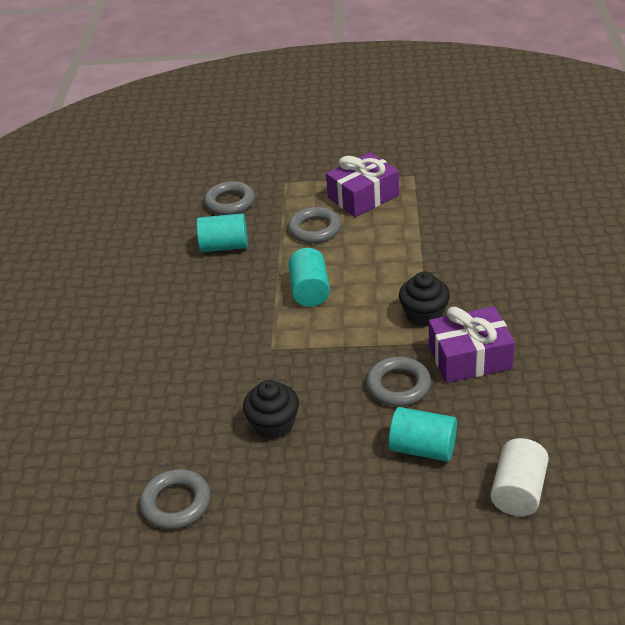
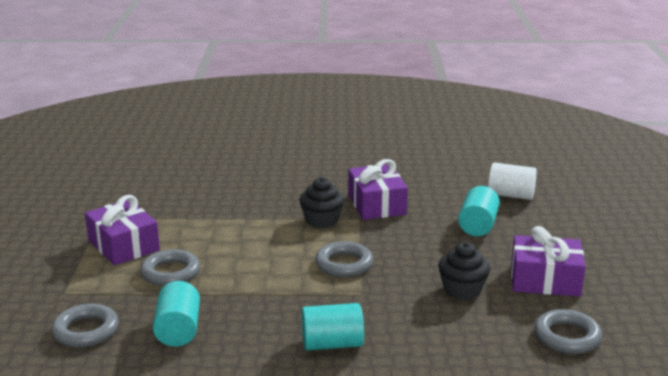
camera: 95 degrees left, 15 degrees down
(290, 500) = (545, 280): none -> purple gift
(310, 291) = (275, 274): turquoise cylinder -> turquoise cylinder (332, 344)
(398, 386) = (410, 233): grey ring -> grey ring (344, 264)

